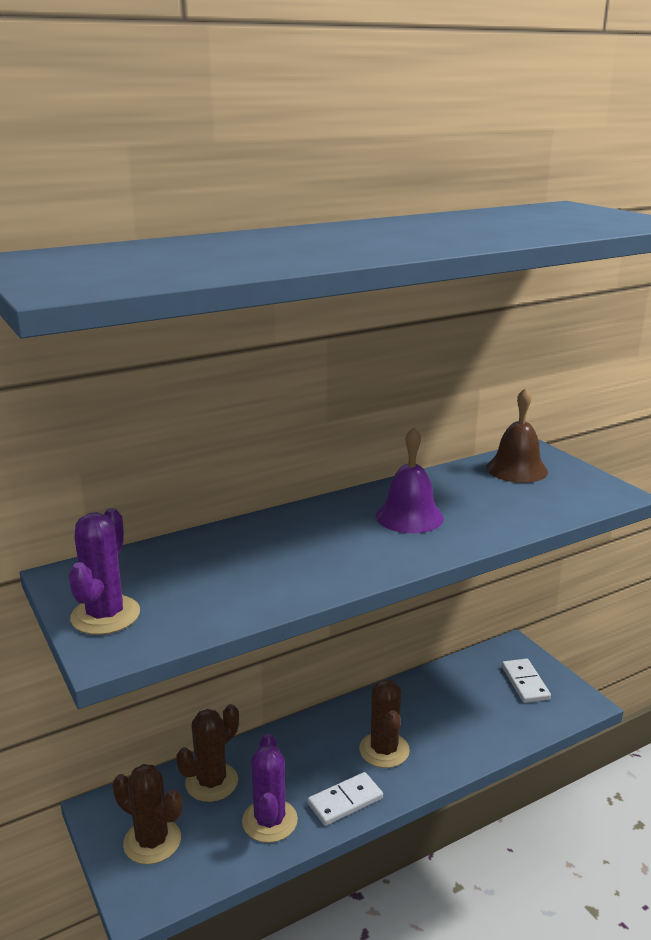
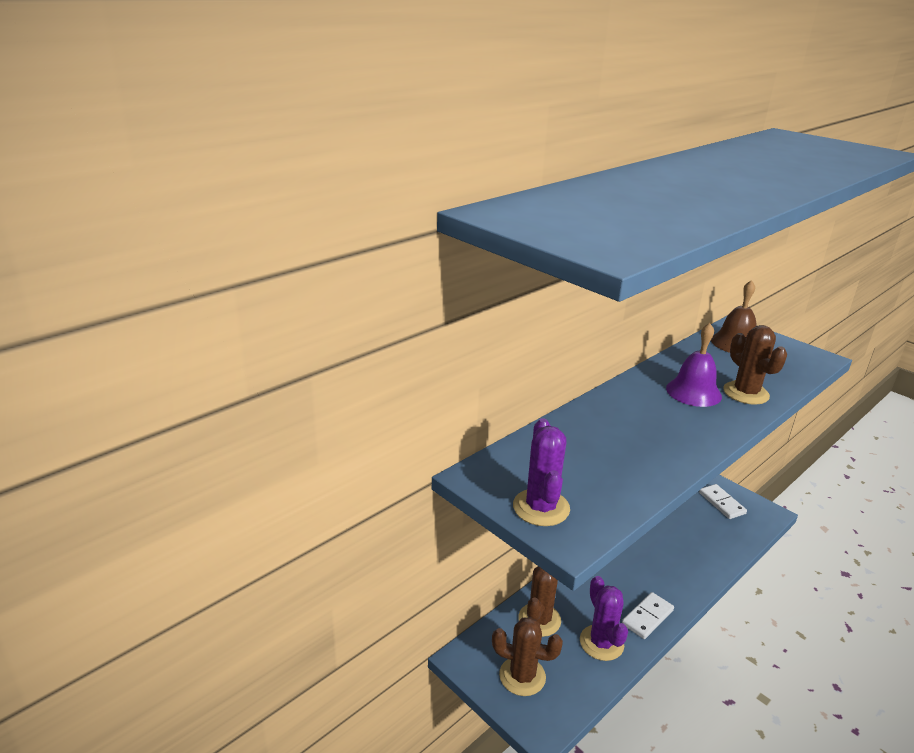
camera: 15 degrees left, 5 degrees up
(384, 750) = (652, 572): brown cactus -> brown cactus (746, 393)

